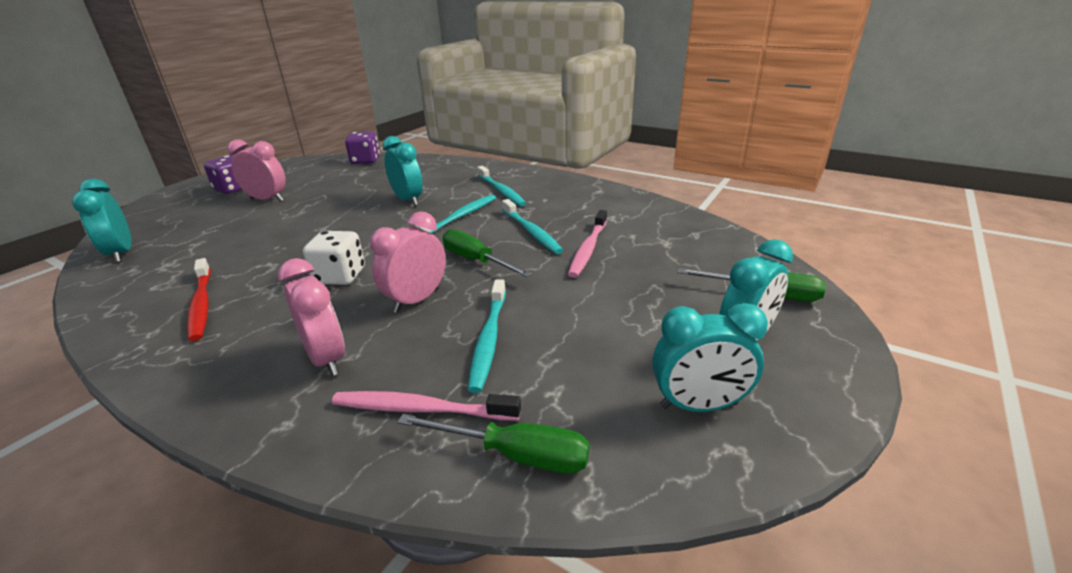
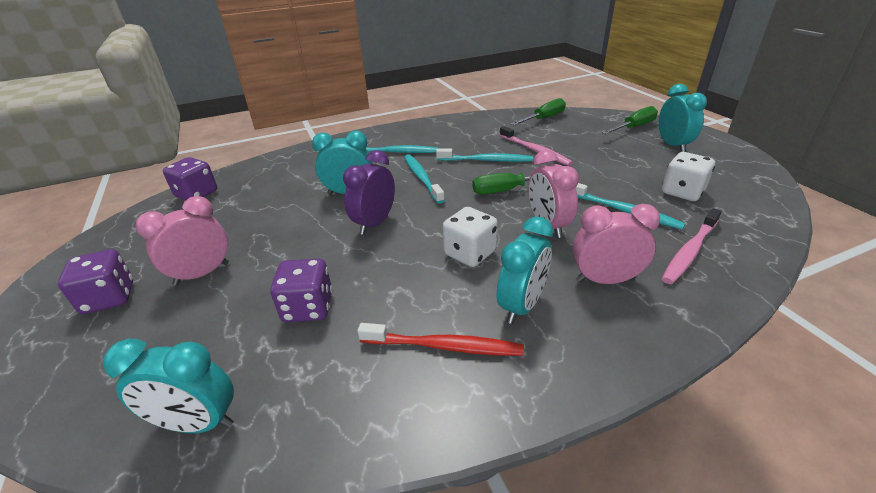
camera: 55 degrees left, 5 degrees up
(238, 242) = (308, 307): none -> purple dice
(365, 225) = (374, 223): none -> purple clock
(515, 455) = (745, 230): green screwdriver -> green screwdriver (544, 118)
(587, 376) = (682, 192): none -> white dice
(698, 405) = (722, 173): turquoise clock -> turquoise clock (521, 305)

